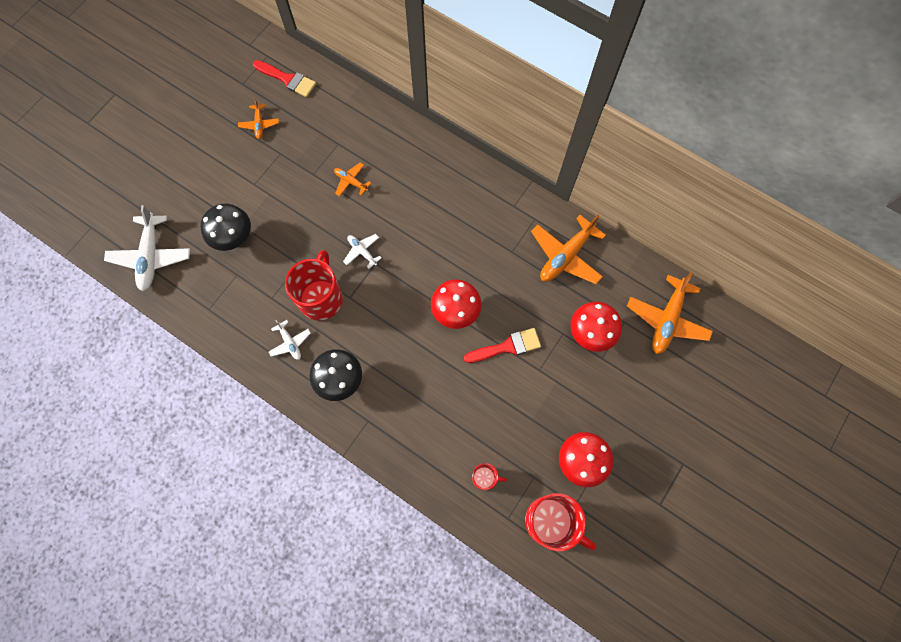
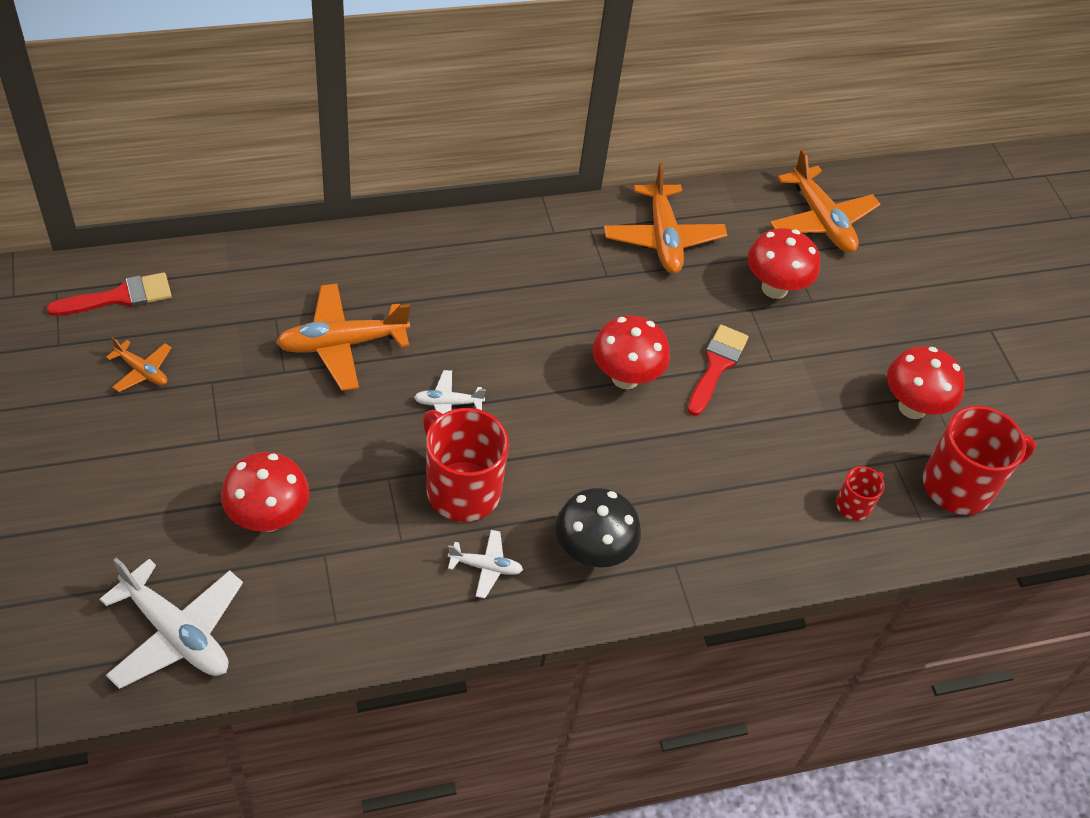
camera: 55 degrees left, 20 degrees down
(234, 238) = (269, 518): black mushroom -> red mushroom
(351, 181) = (342, 344): orange plane -> orange plane, size x1.93

